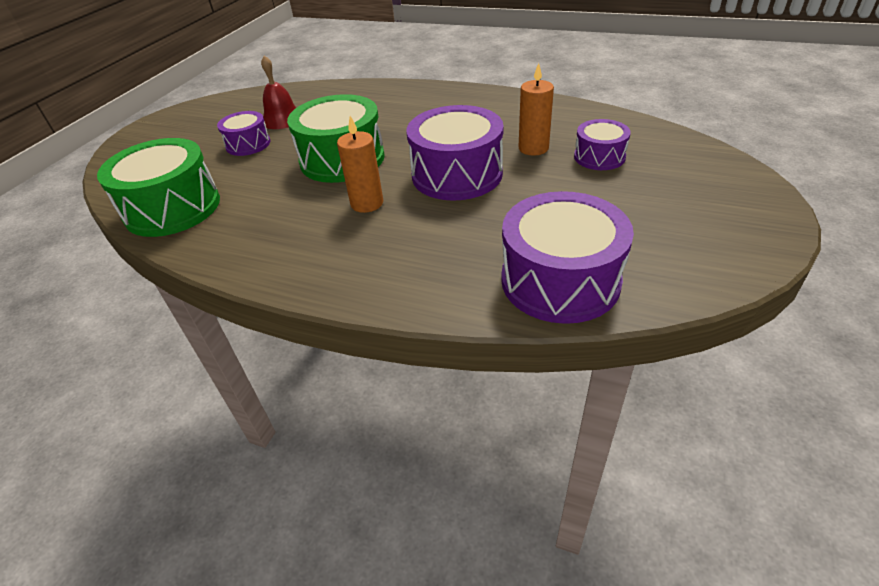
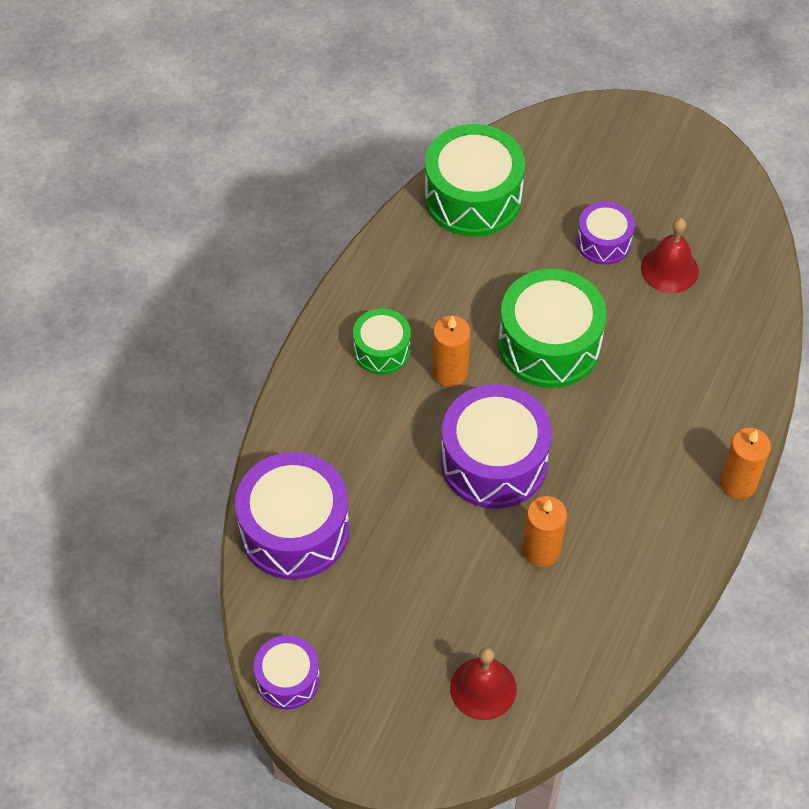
camera: 90 degrees right, 15 degrees up
(338, 245) = (382, 350): none -> green drum
(459, 88) = (738, 483): none -> orange candle
(599, 157) = (508, 618): purple drum -> purple drum (288, 679)
(666, 162) = (483, 688): none -> red bell

